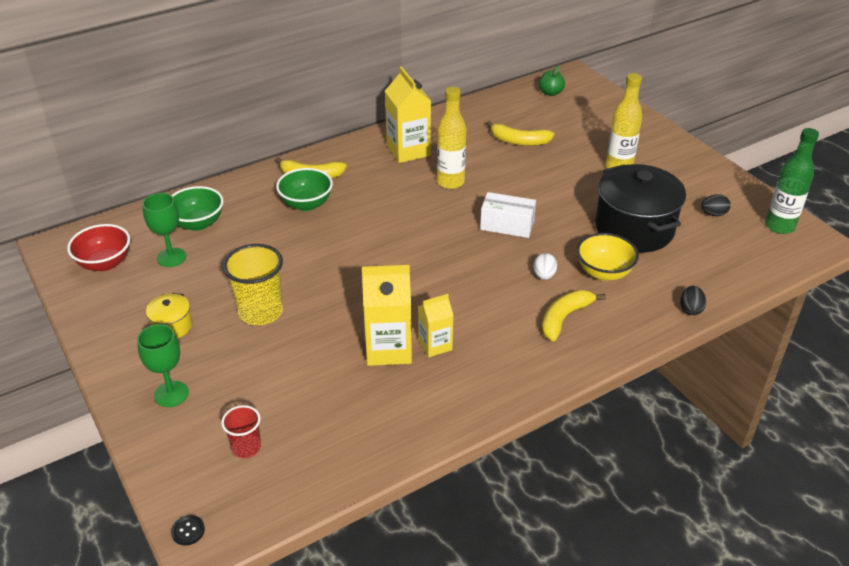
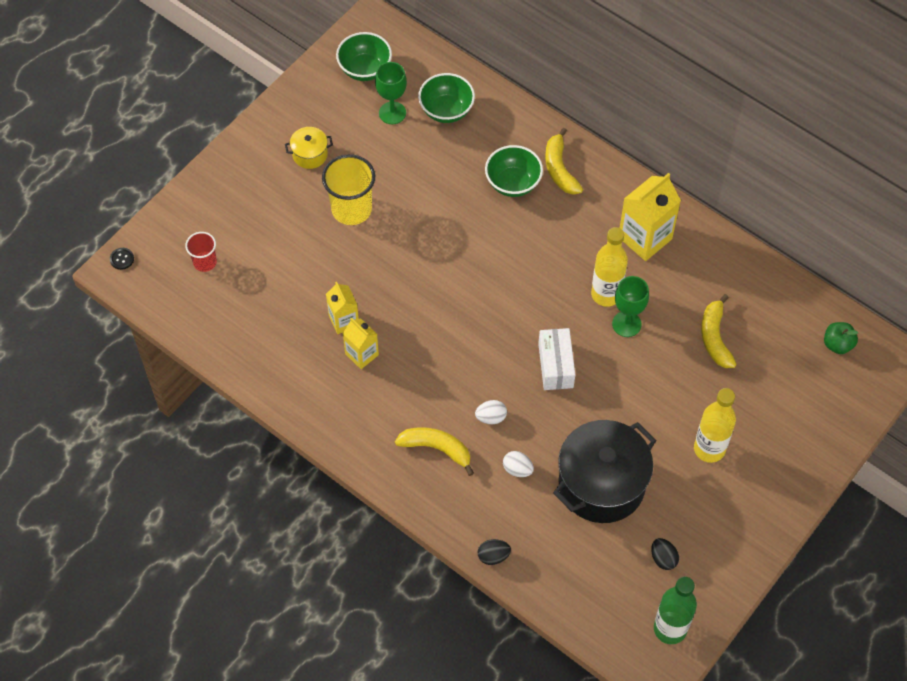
camera: 70 degrees right, 20 degrees up
(105, 263) = (365, 69): red bowl -> green bowl
(171, 394) = (238, 189): green goblet -> green goblet (626, 324)
(388, 349) = (344, 320): yellow carton -> yellow carton, size x0.60
(604, 272) = (517, 469): yellow bowl -> white egg

